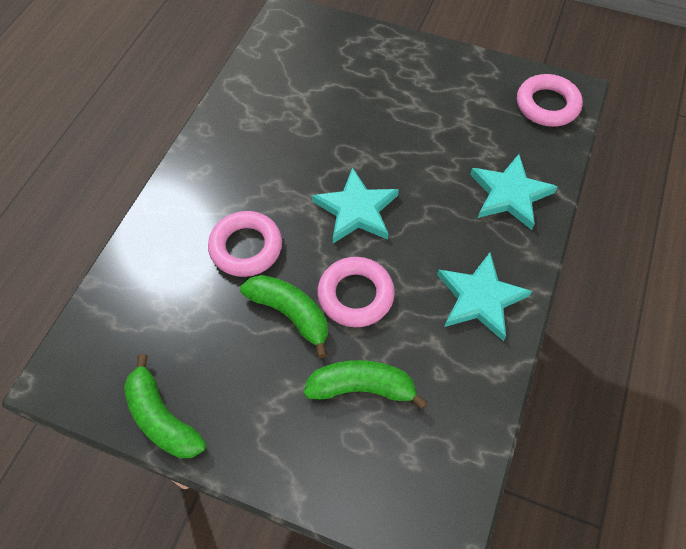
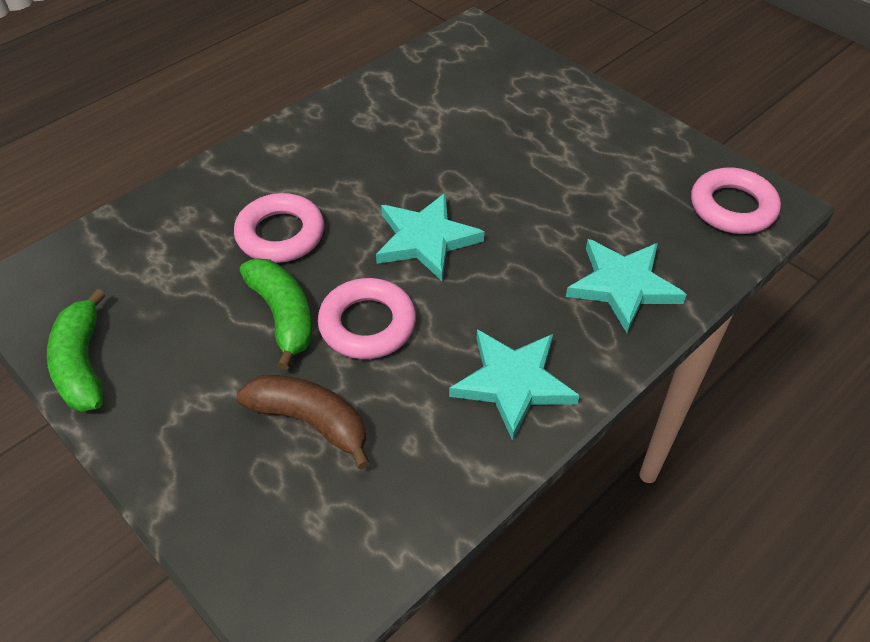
camera: 25 degrees right, 10 degrees down
(362, 387) = (311, 422): green banana -> brown banana

